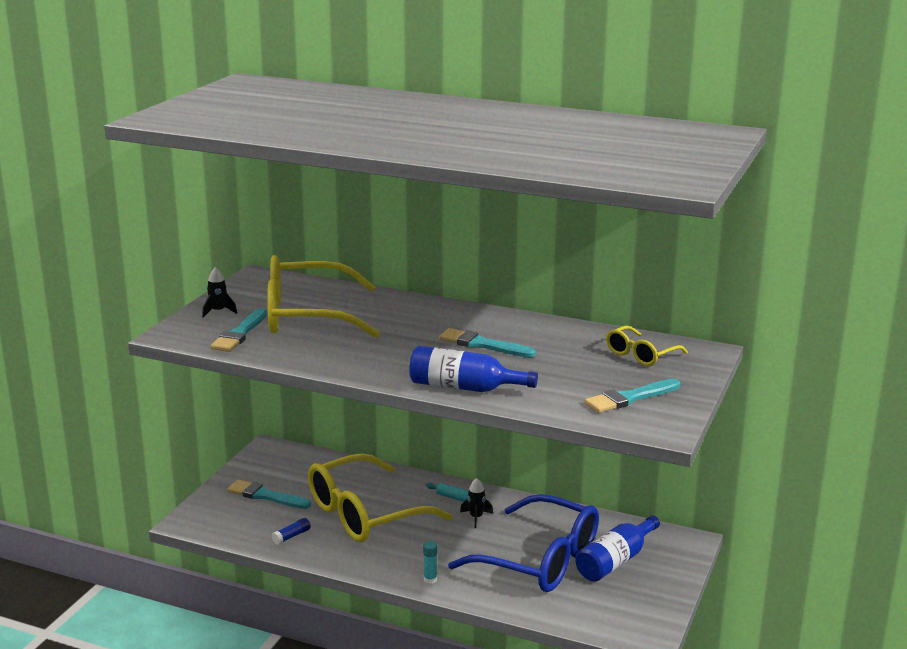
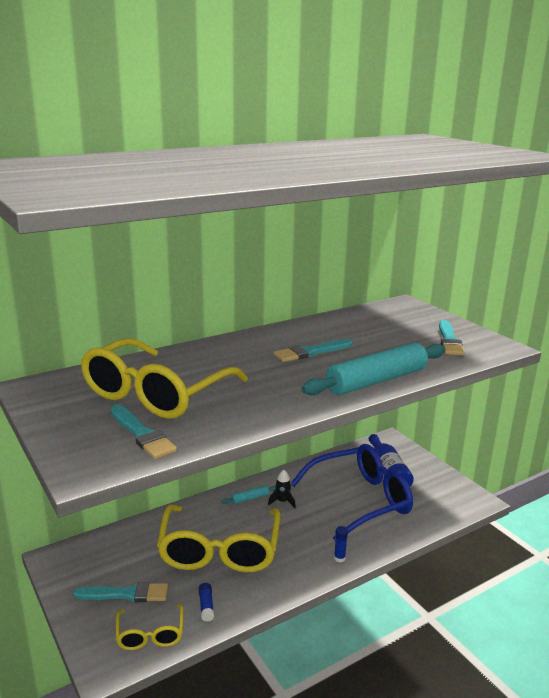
camera: 55 degrees left, 0 degrees up
(218, 311) = (73, 429): black rocket -> none
(265, 496) = (126, 594): turquoise brush -> turquoise brush turned 150 degrees counterclockwise
(430, 579) = (339, 558): turquoise glue stick -> blue glue stick
(464, 387) = (376, 380): blue bottle -> turquoise rolling pin
(641, 354) = (388, 318): yellow glasses -> yellow glasses (150, 634)

